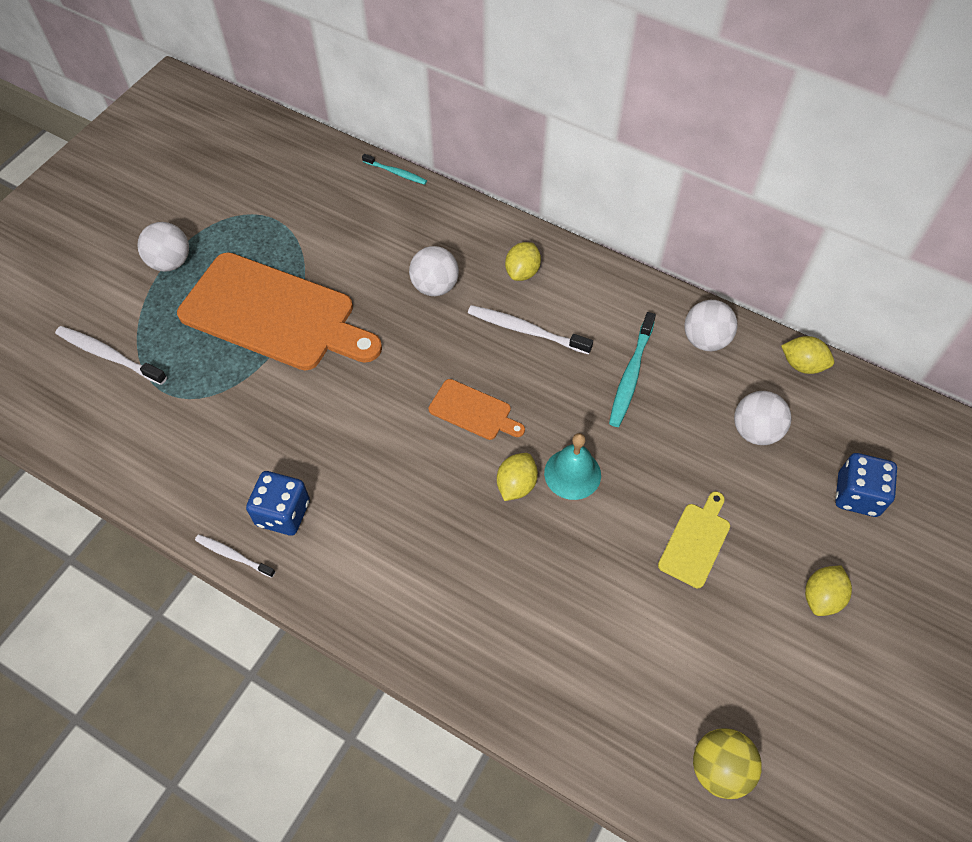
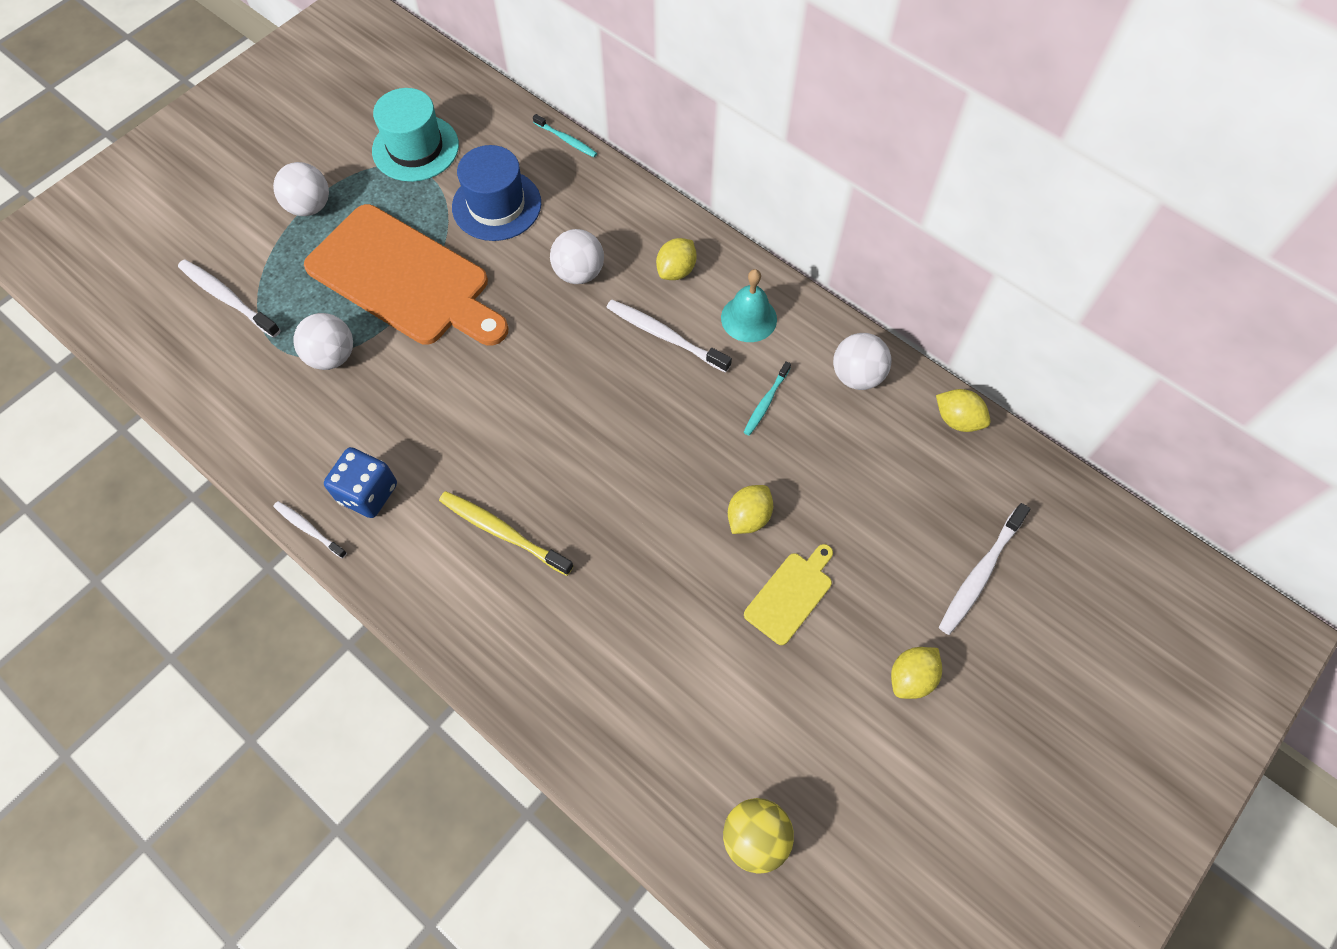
camera: 10 degrees right, 5 degrees up
(259, 198) = (415, 148): none -> turquoise hat
(345, 238) = (496, 205): none -> blue hat
(419, 528) = (503, 532): none -> yellow toothbrush
(473, 411) = (588, 416): orange cutting board -> none
(516, 485) = (615, 502): yellow lemon -> yellow lemon (748, 517)
(572, 473) = (677, 500): turquoise bell -> turquoise bell (749, 318)
(631, 375) = (766, 402): turquoise toothbrush -> turquoise toothbrush, size x0.61
(755, 431) = (886, 485): white ball -> white ball (332, 356)
(857, 495) = (980, 573): blue dice -> white toothbrush

